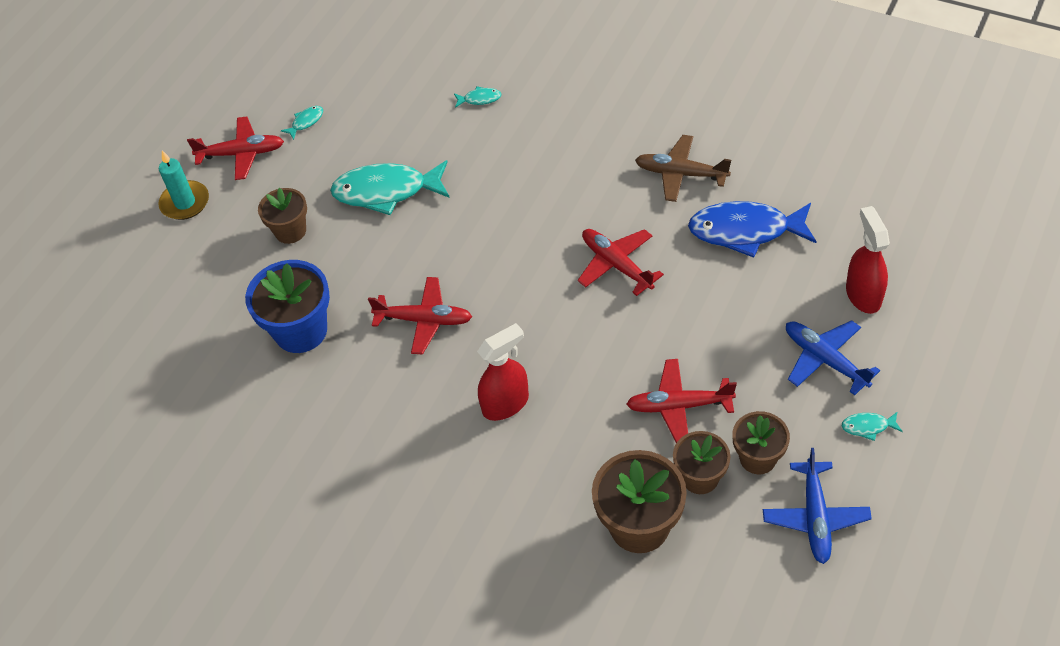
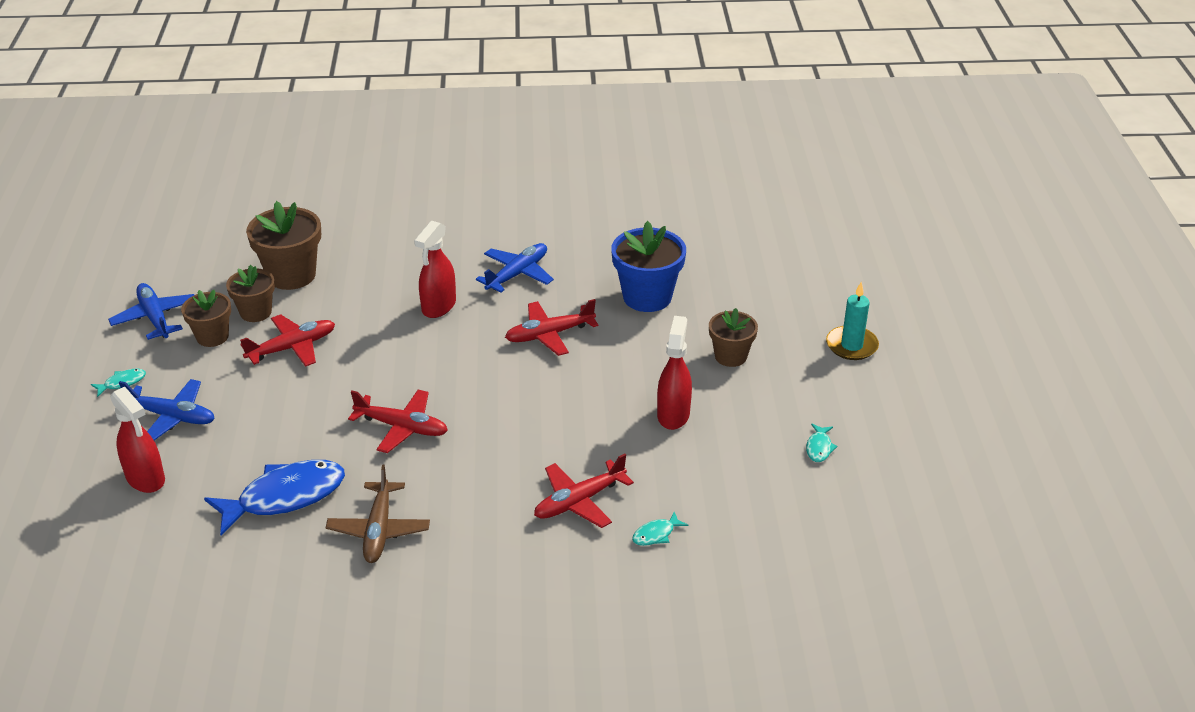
camera: 145 degrees right, 15 degrees down
(241, 153) = (849, 399): red plane -> red plane (579, 501)
(386, 191) = (673, 414): turquoise fish -> red spray bottle
(399, 419) = (517, 274): none -> blue plane
(680, 174) = (379, 530): brown plane -> brown plane turned 105 degrees clockwise

